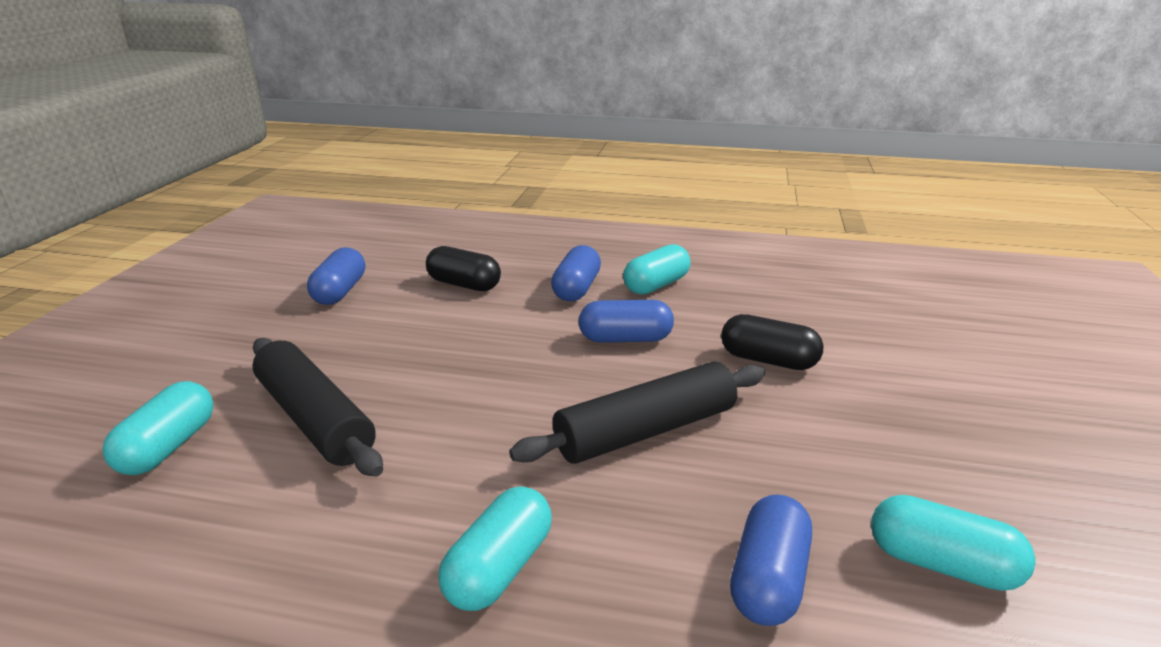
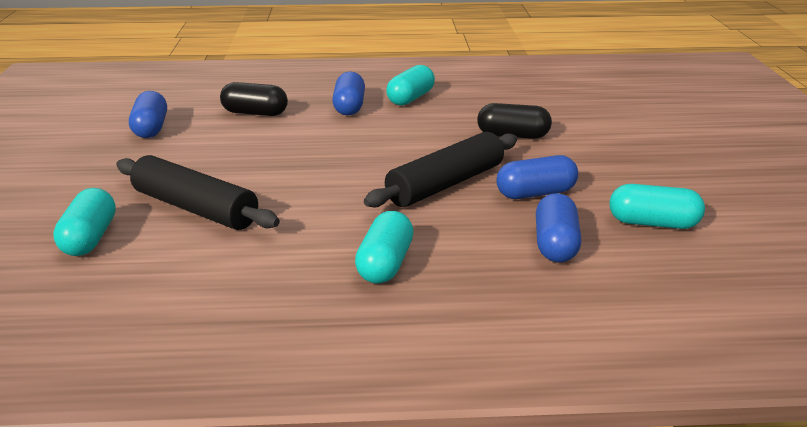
camera: 15 degrees left, 0 degrees up
(625, 339) = (404, 134): blue capsule -> blue capsule (536, 193)

